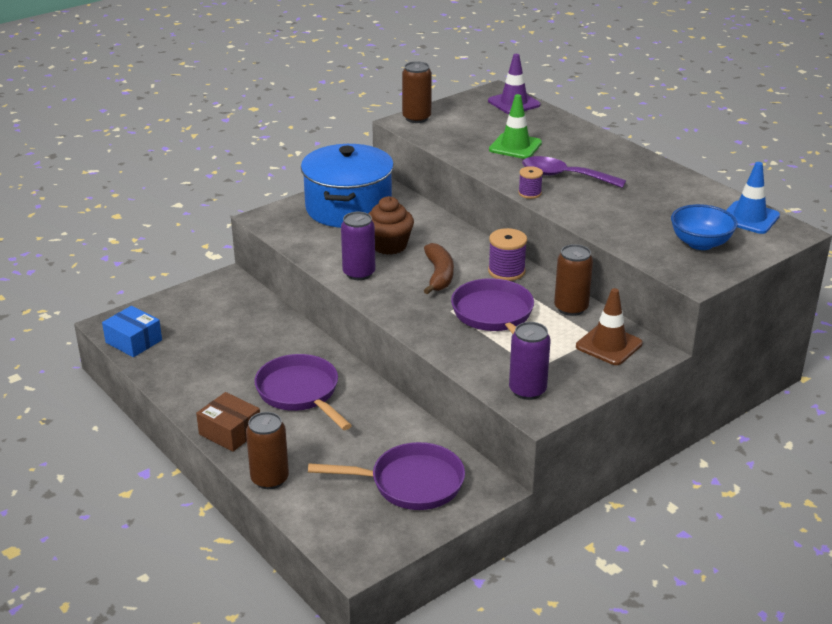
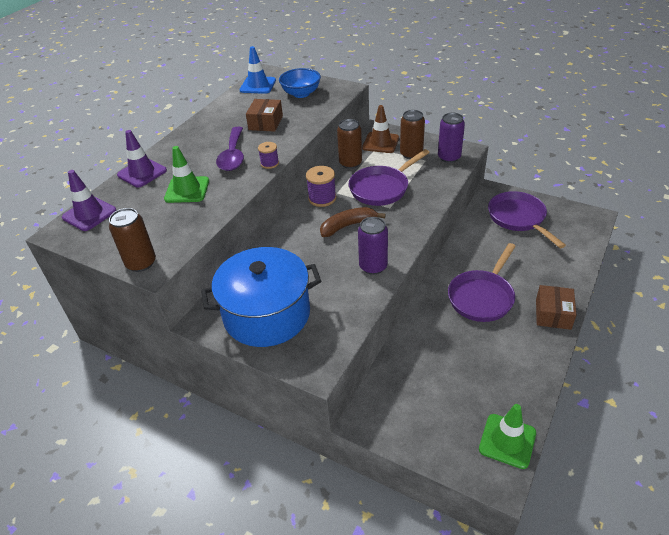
camera: 110 degrees left, 10 degrees up
(133, 341) = (507, 441): blue box -> green traffic cone
(270, 479) = (573, 274): brown can -> brown can (411, 154)
(389, 245) = (320, 265): brown cupcake -> none
(569, 129) = (142, 173): none -> purple traffic cone
(630, 206) = (265, 123): none -> brown box

